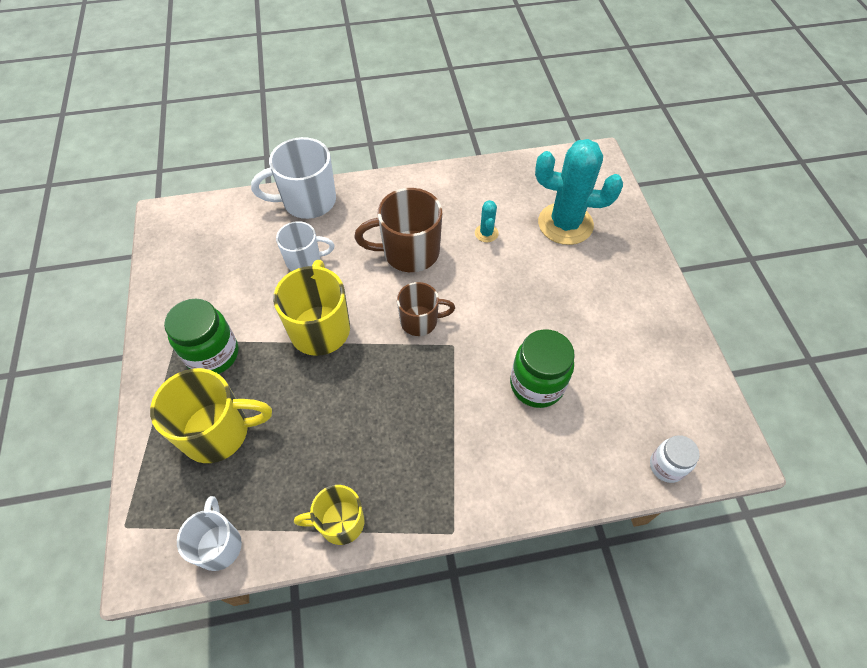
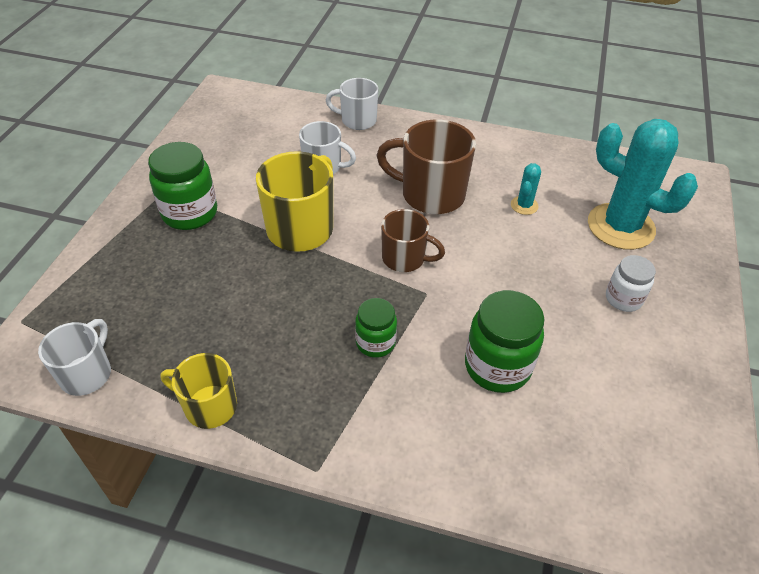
camera: 25 degrees right, 10 degrees down
(218, 432) = (151, 278): yellow mug -> none
(307, 201) = (357, 120): white mug -> white mug, size x0.62
(438, 406) = (375, 343): none -> green jar
(666, 466) = (612, 519): white jar -> white jar (623, 299)

